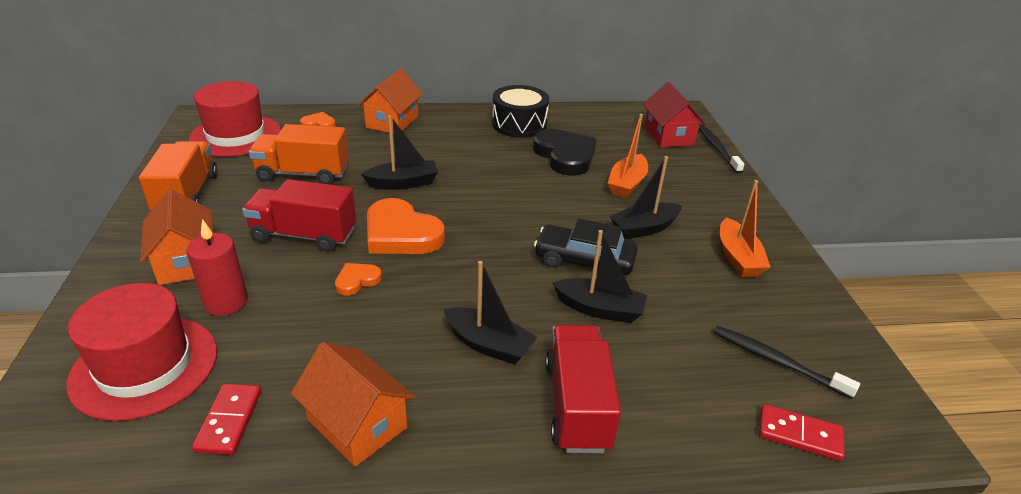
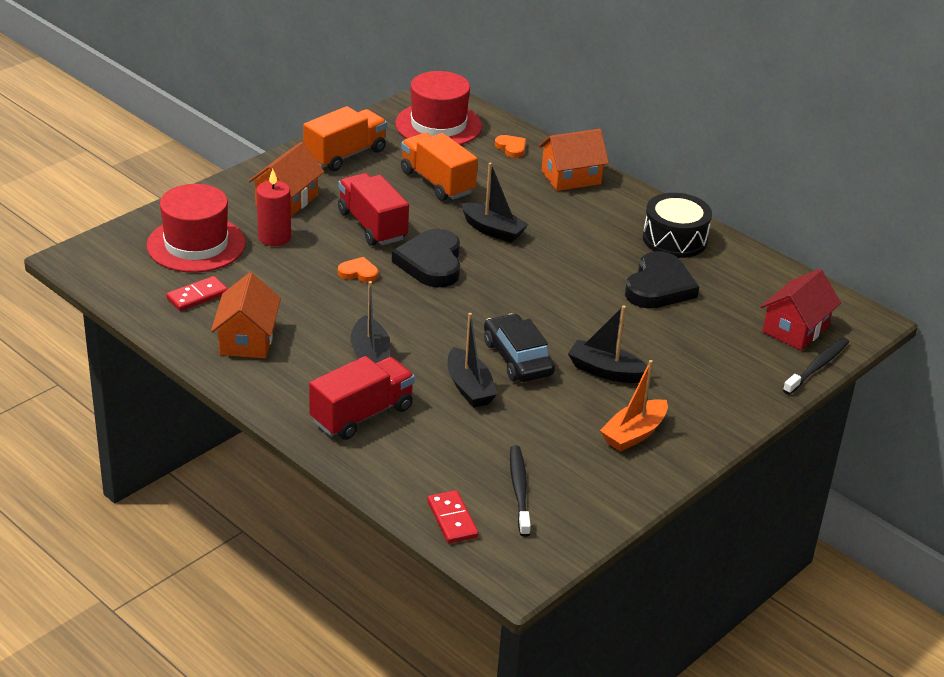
camera: 50 degrees right, 0 degrees up
(401, 234) = (431, 263): orange heart -> black heart
(627, 184) = (663, 337): orange boat -> none

